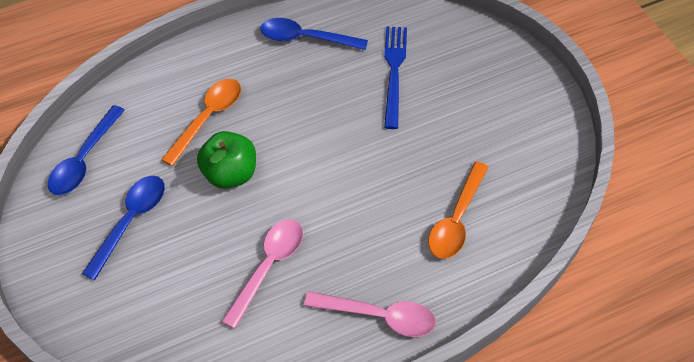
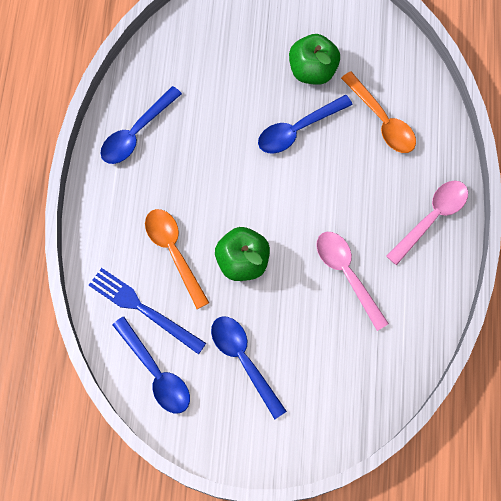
camera: 60 degrees left, 15 degrees up
(394, 72) = (217, 85): blue fork -> blue fork (143, 309)
(395, 154) = (298, 129): none -> blue spoon
(465, 136) = (312, 70): none -> green apple

